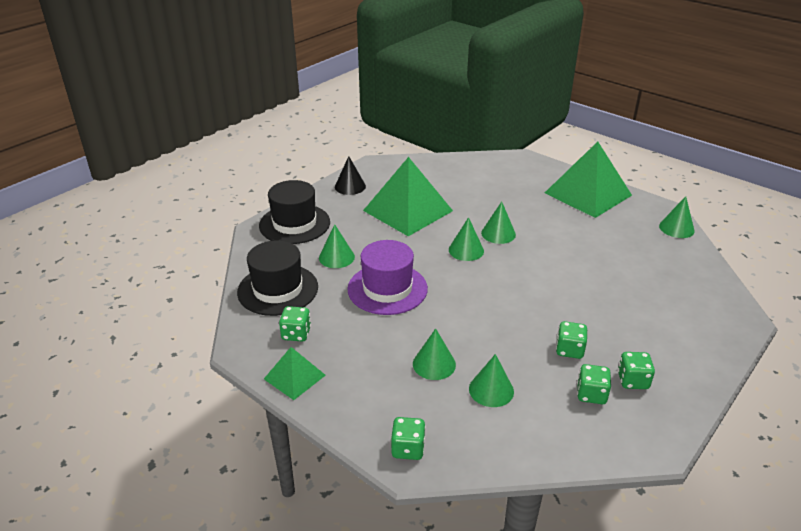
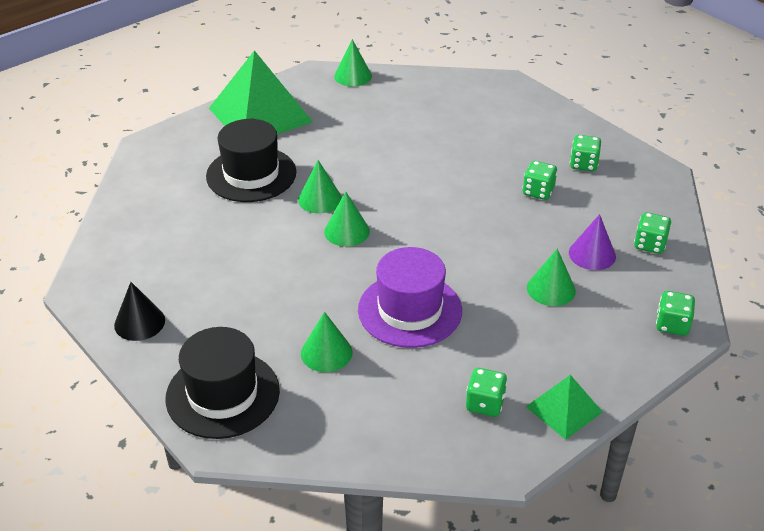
camera: 80 degrees left, 5 degrees up
(278, 289) = (387, 420): black hat -> black hat (251, 174)
(408, 210) = (234, 269): green pyramid -> none
(491, 390) = (592, 254): green cone -> purple cone
(591, 394) = (600, 192): green dice -> green dice (650, 244)

